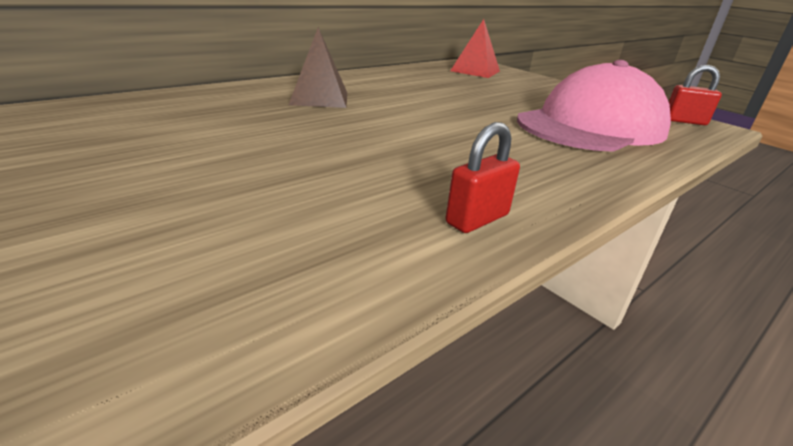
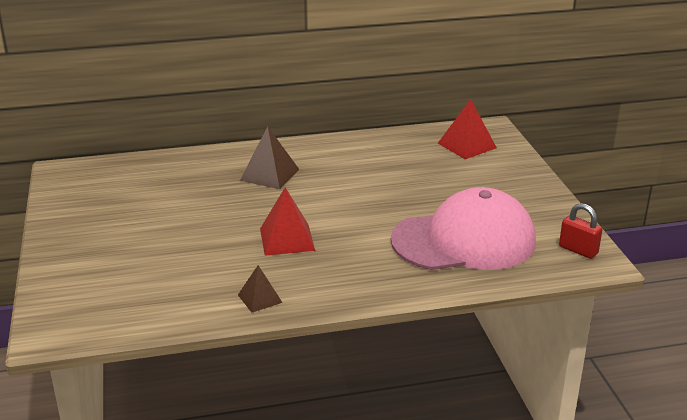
camera: 30 degrees right, 0 degrees up
(416, 147) = (287, 239): none -> red pyramid
(477, 219) = (260, 298): red padlock -> brown pyramid

